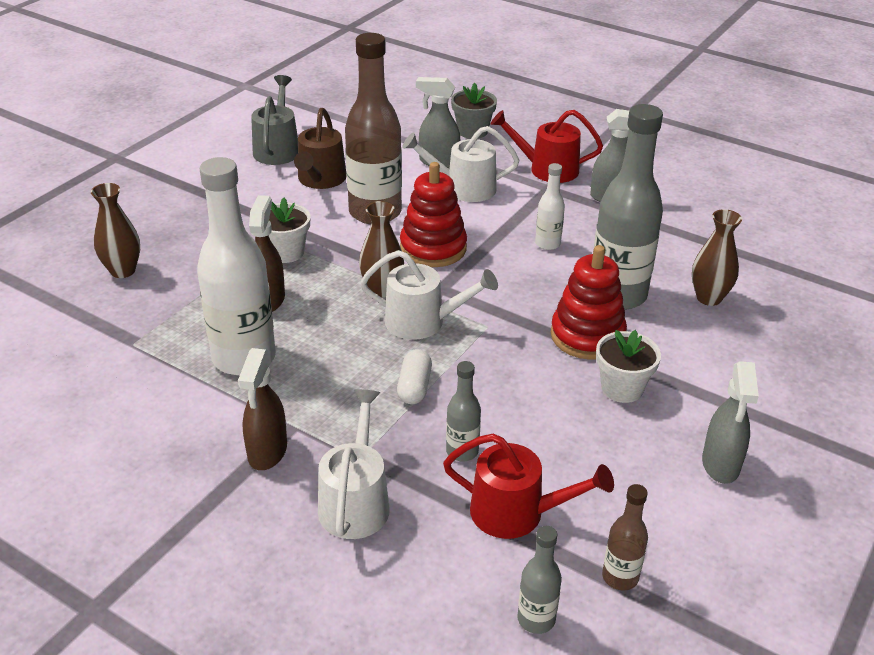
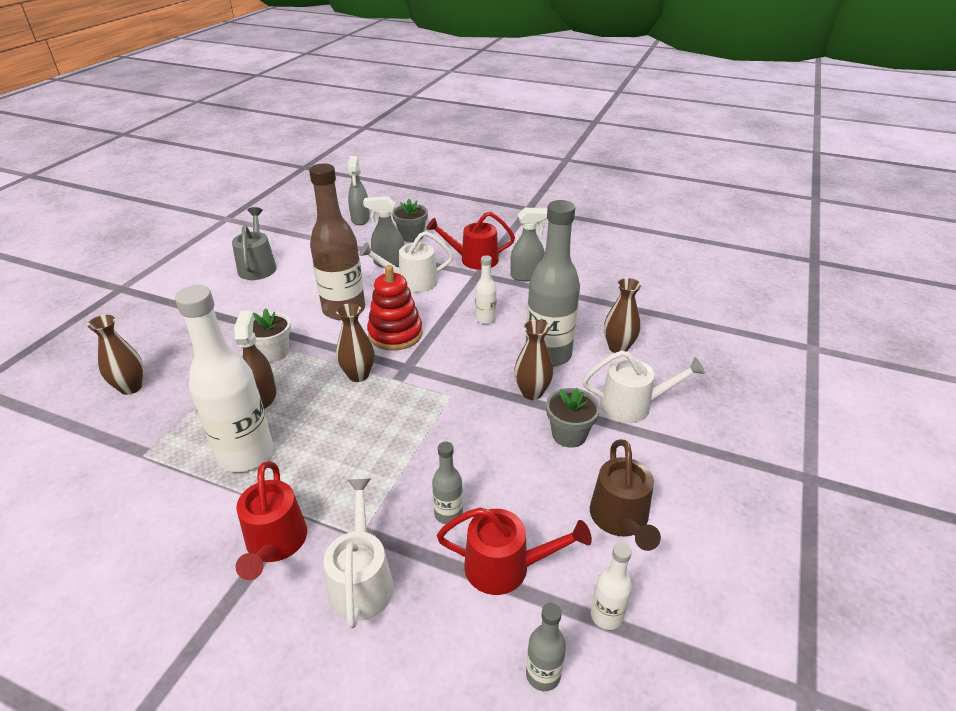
camera: 10 degrees left, 0 degrees up
(267, 452) = (275, 543): brown spray bottle -> red watering can
(320, 180) = (296, 288): brown watering can -> brown watering can (620, 519)
(414, 387) = (398, 459): white capsule -> none
(422, 322) = (396, 399): white watering can -> white watering can (632, 405)
(587, 336) = (532, 392): red stacking toy -> brown vase
(620, 577) = (606, 616): brown bottle -> white bottle
(622, 388) = (569, 435): white flower pot -> grey flower pot
(720, 465) = (663, 492): grey spray bottle -> grey spray bottle (360, 219)

